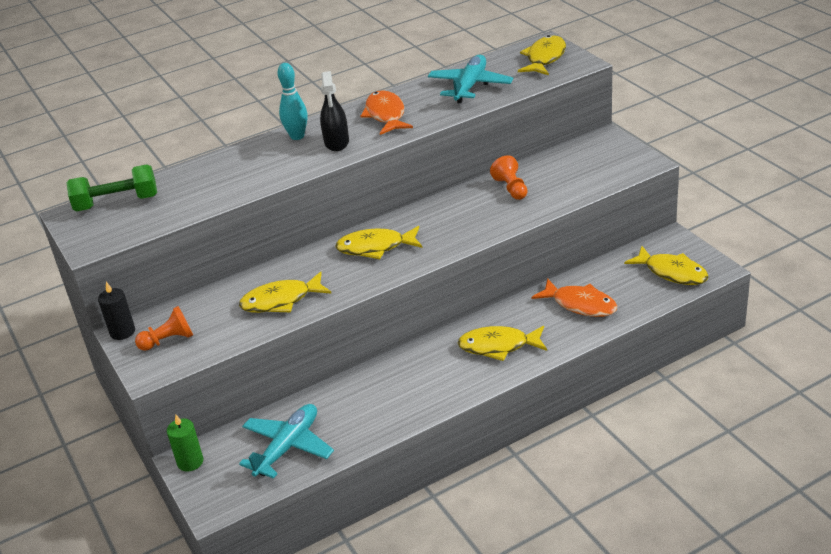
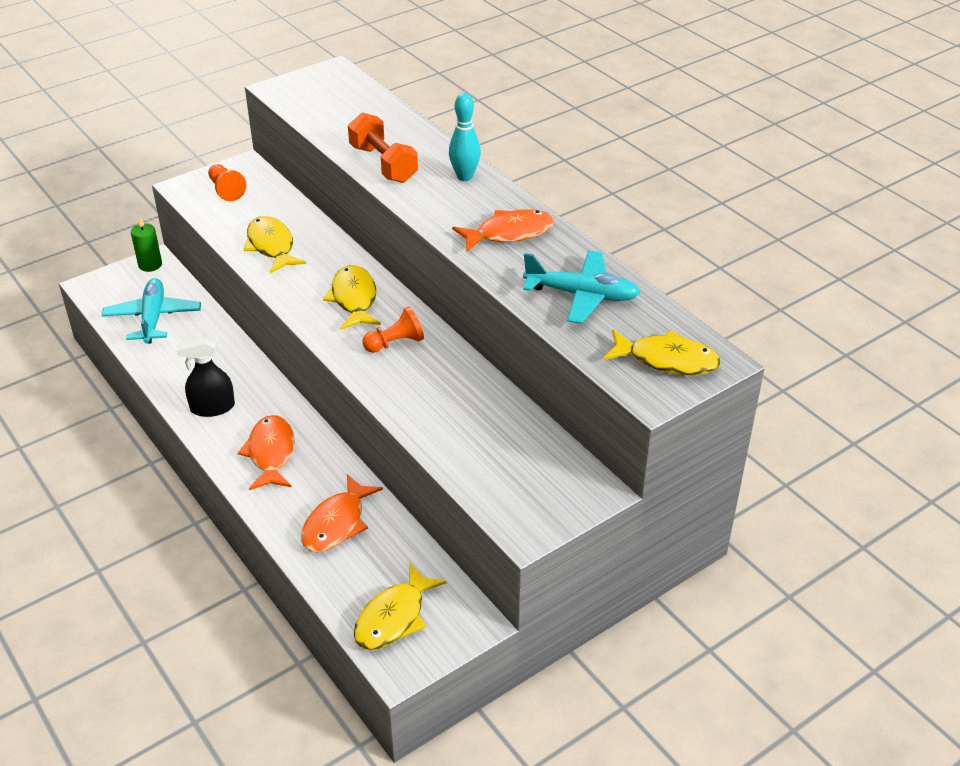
camera: 80 degrees right, 5 degrees up
(117, 203) = (348, 90): green dumbbell -> none
(122, 332) = (245, 164): black candle -> none
(262, 176) = (383, 164): none -> orange dumbbell
(287, 447) = (153, 318): turquoise plane -> turquoise plane turned 120 degrees counterclockwise
(336, 142) = (448, 204): black spray bottle -> black spray bottle (212, 407)
(498, 346) = (271, 453): yellow fish -> orange fish
(511, 188) = (466, 399): orange pawn -> orange pawn (395, 343)

